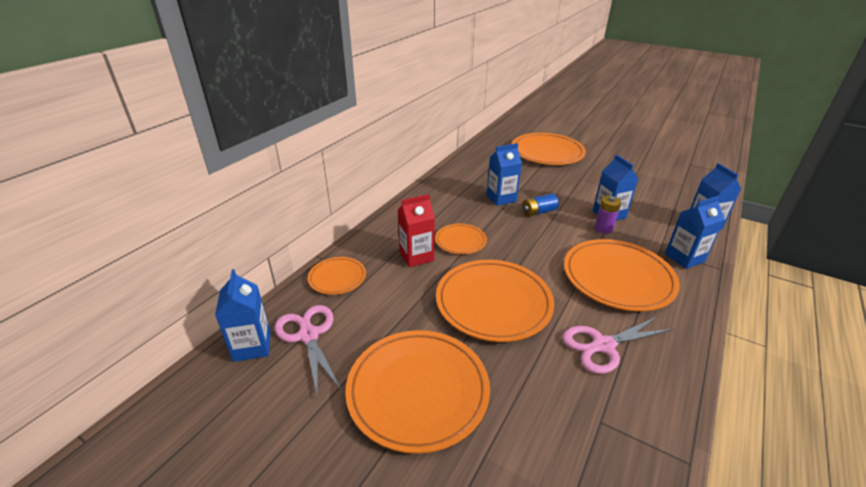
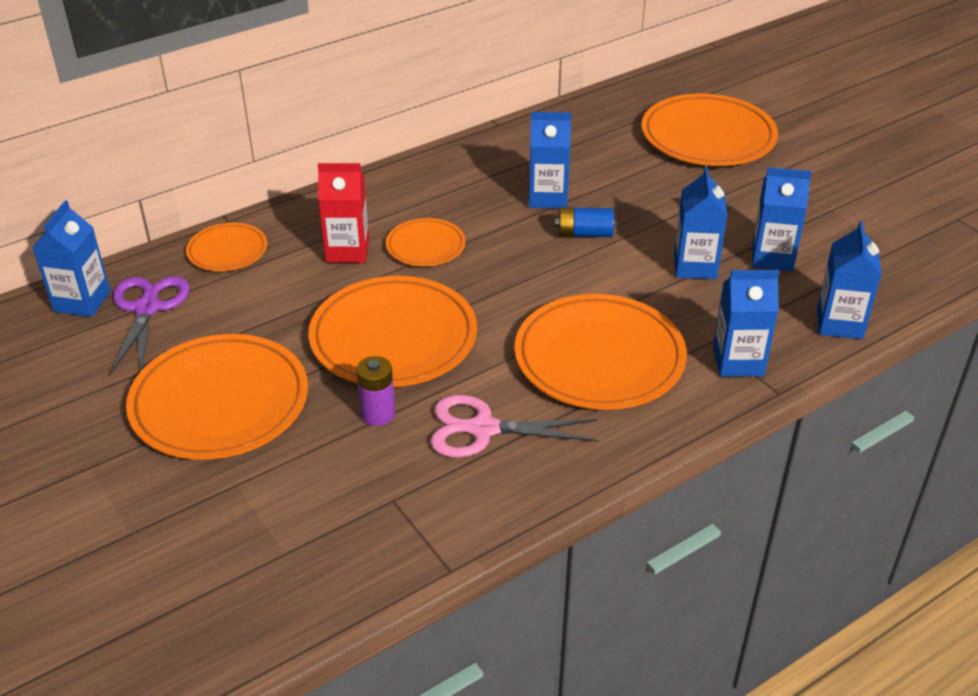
camera: 25 degrees right, 5 degrees up
(308, 335) = (147, 309): pink scissors -> purple scissors
(603, 228) = (660, 285): purple battery -> purple battery (378, 414)
(638, 200) = (772, 257): none -> blue carton

